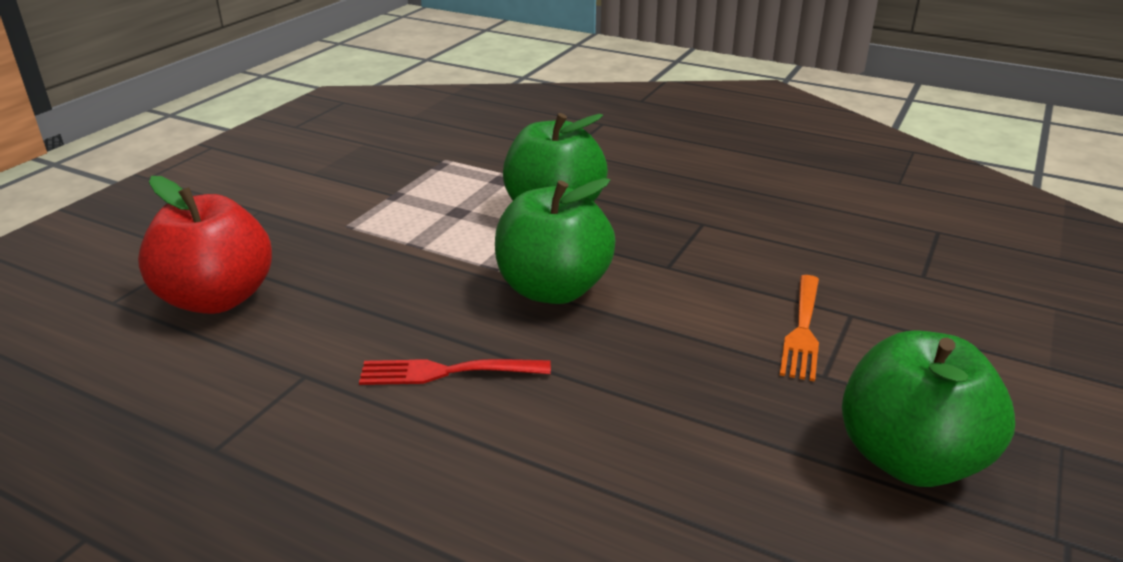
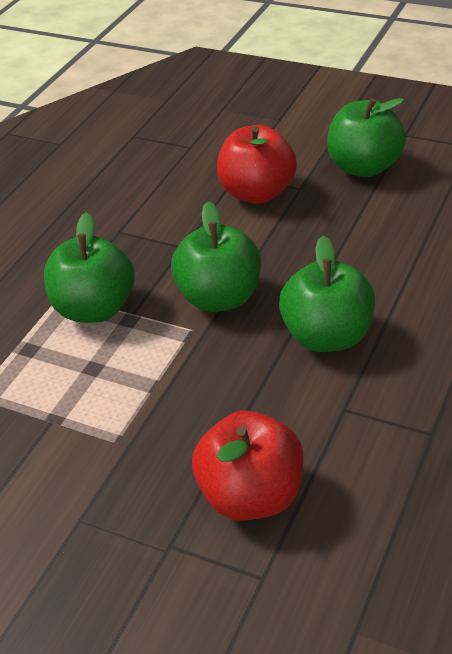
camera: 90 degrees left, 10 degrees up
(446, 372) = (327, 337): red fork -> green apple
(802, 330) = (257, 193): orange fork -> red apple

